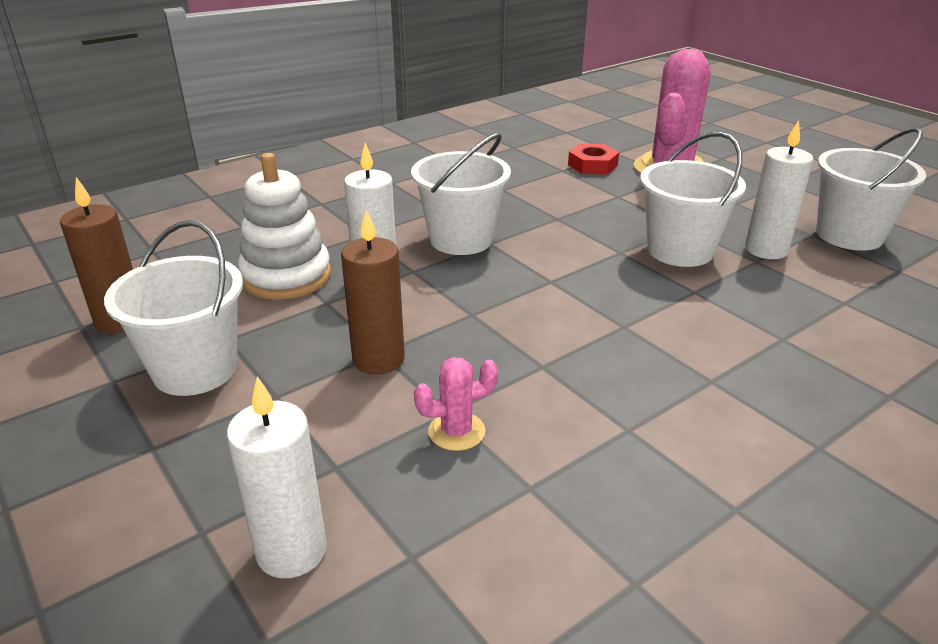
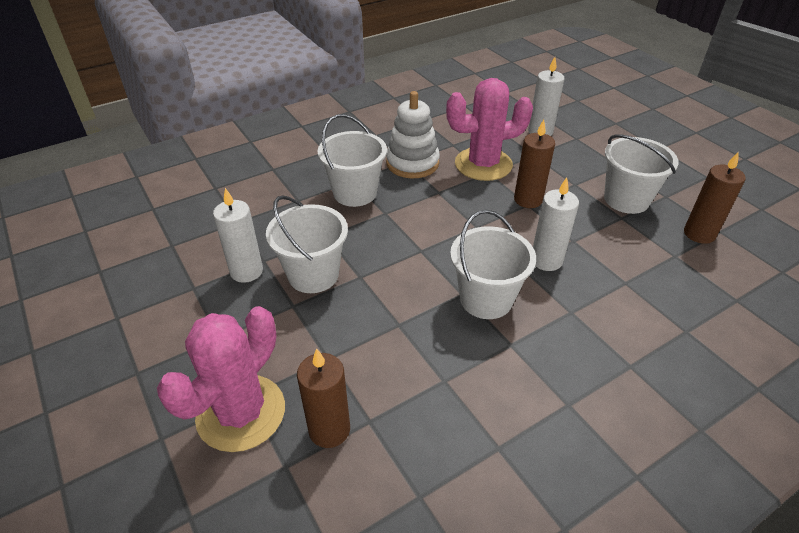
camera: 175 degrees left, 10 degrees up
(286, 276) = (612, 265): white stacking toy -> white stacking toy (412, 163)
(456, 431) = (483, 164): pink cactus -> pink cactus, size x2.23
(592, 165) = (329, 430): red nut -> brown candle
(849, 235) = (165, 284): white bucket -> white bucket (355, 193)

